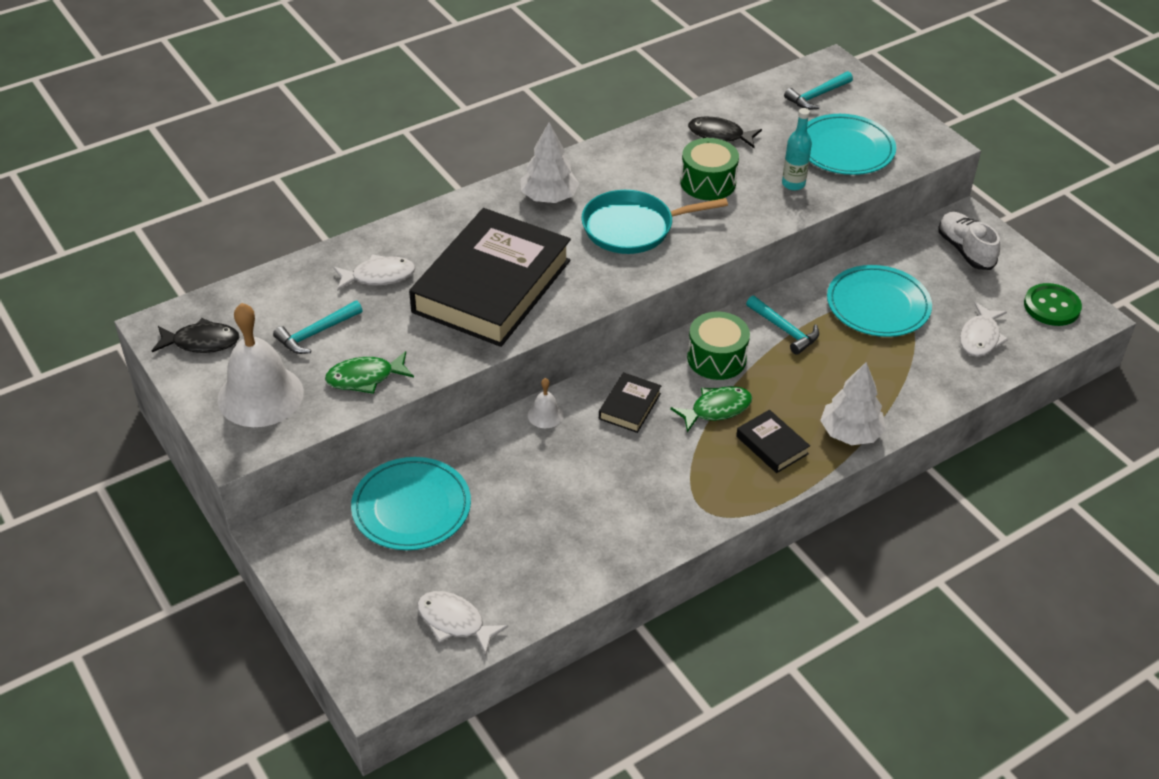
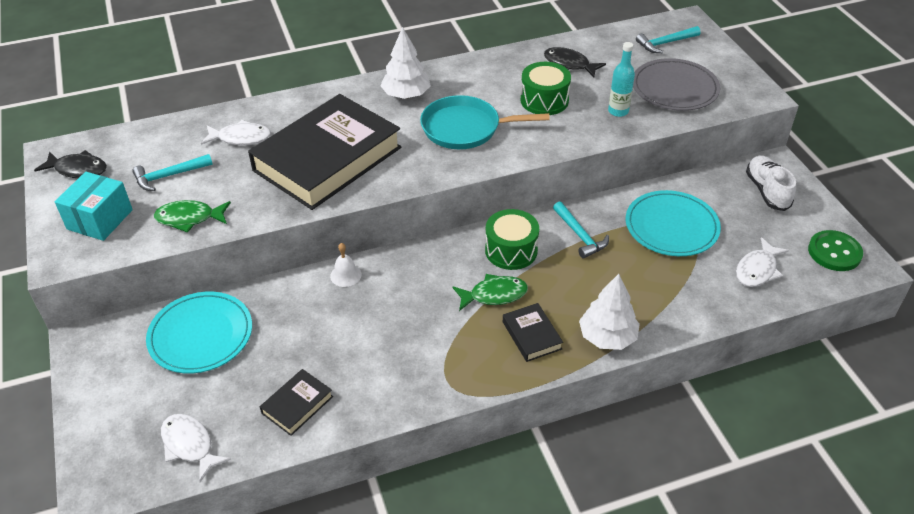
camera: 15 degrees right, 0 degrees up
(260, 395) = (100, 219): white bell -> turquoise box
(629, 406) = (420, 279): black book -> black book (297, 405)
(845, 149) = (674, 88): turquoise plate -> grey plate

